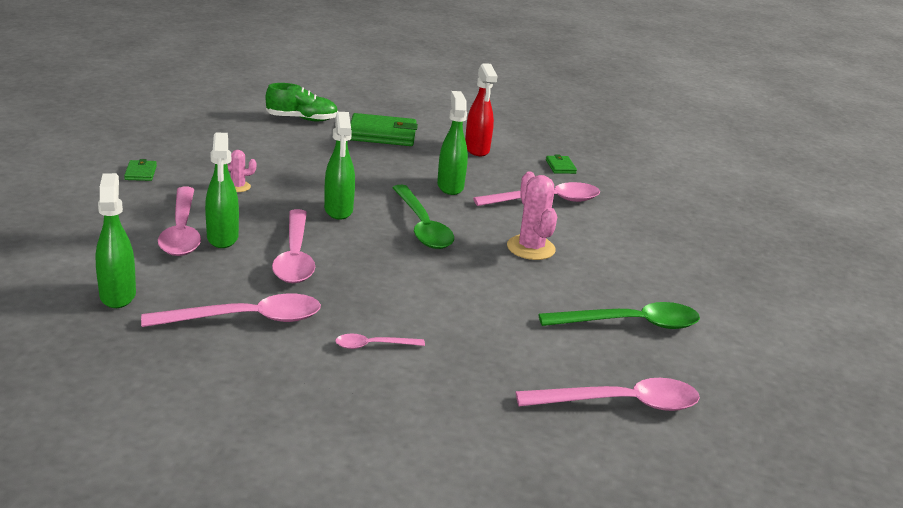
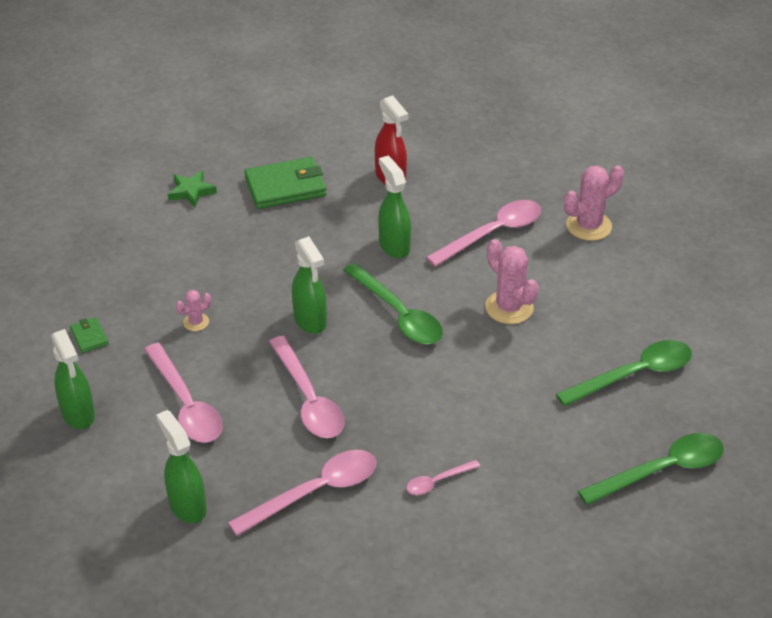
camera: 15 degrees left, 15 degrees up
(222, 238) = (229, 399): green spray bottle -> green spray bottle (78, 414)
(302, 119) = (191, 191): green shoe -> green star
(560, 167) = (483, 175): green wallet -> none
(620, 403) = (661, 470): pink spoon -> green spoon
(641, 217) = (588, 226): none -> pink cactus

